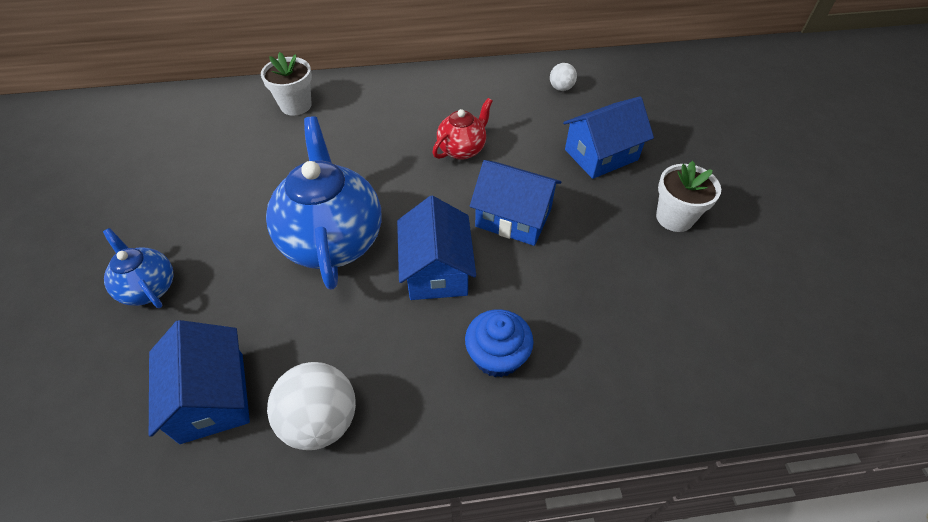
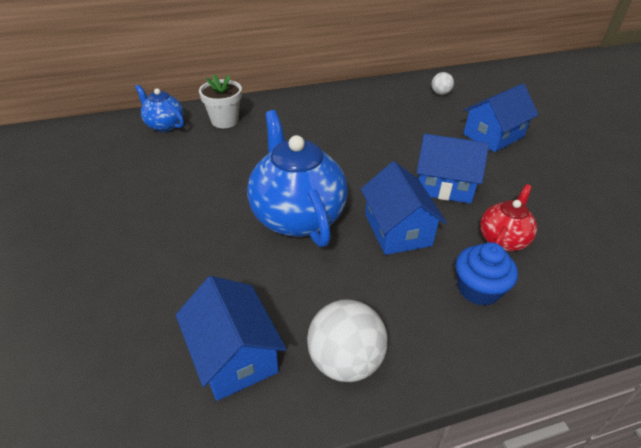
camera: 10 degrees left, 10 degrees down
(149, 287) = (139, 272): blue teapot -> blue teapot (164, 125)
(462, 149) = (380, 140): red teapot -> red teapot (503, 239)
(674, 217) = (571, 173): white flower pot -> none

